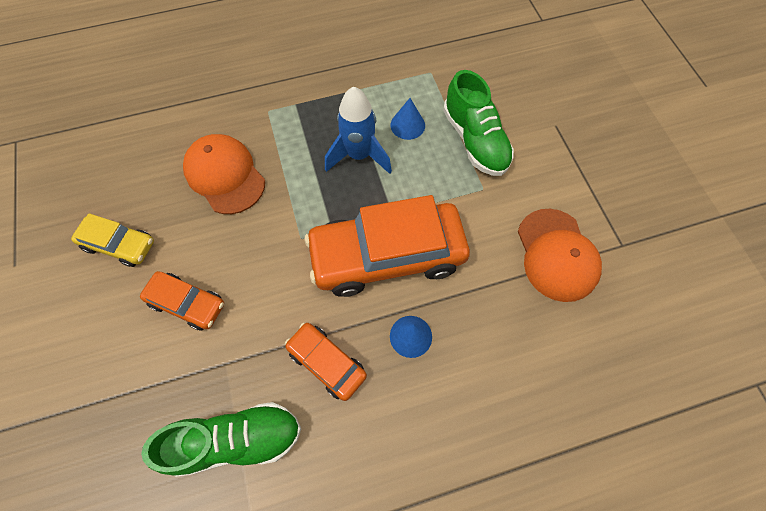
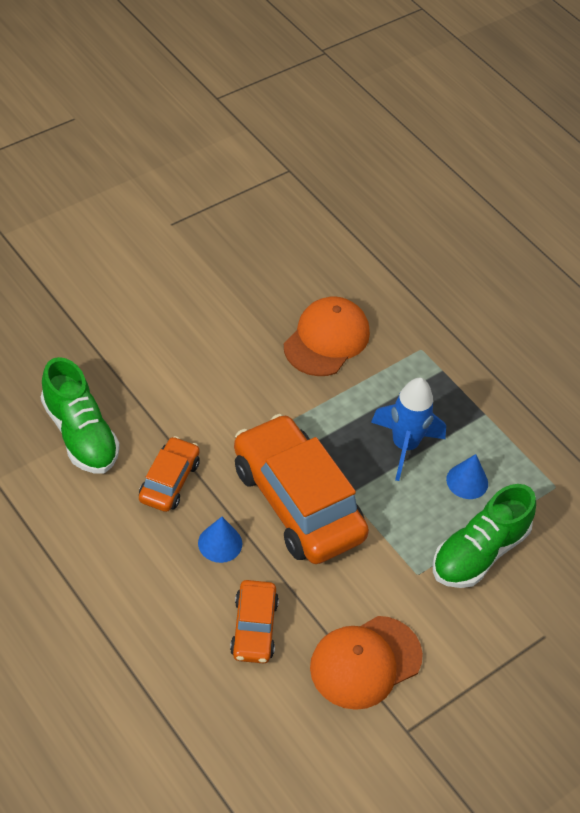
camera: 65 degrees right, 15 degrees down
(120, 244) = (220, 287): yellow car -> none
(187, 303) = (185, 357): orange car -> orange car (254, 628)

